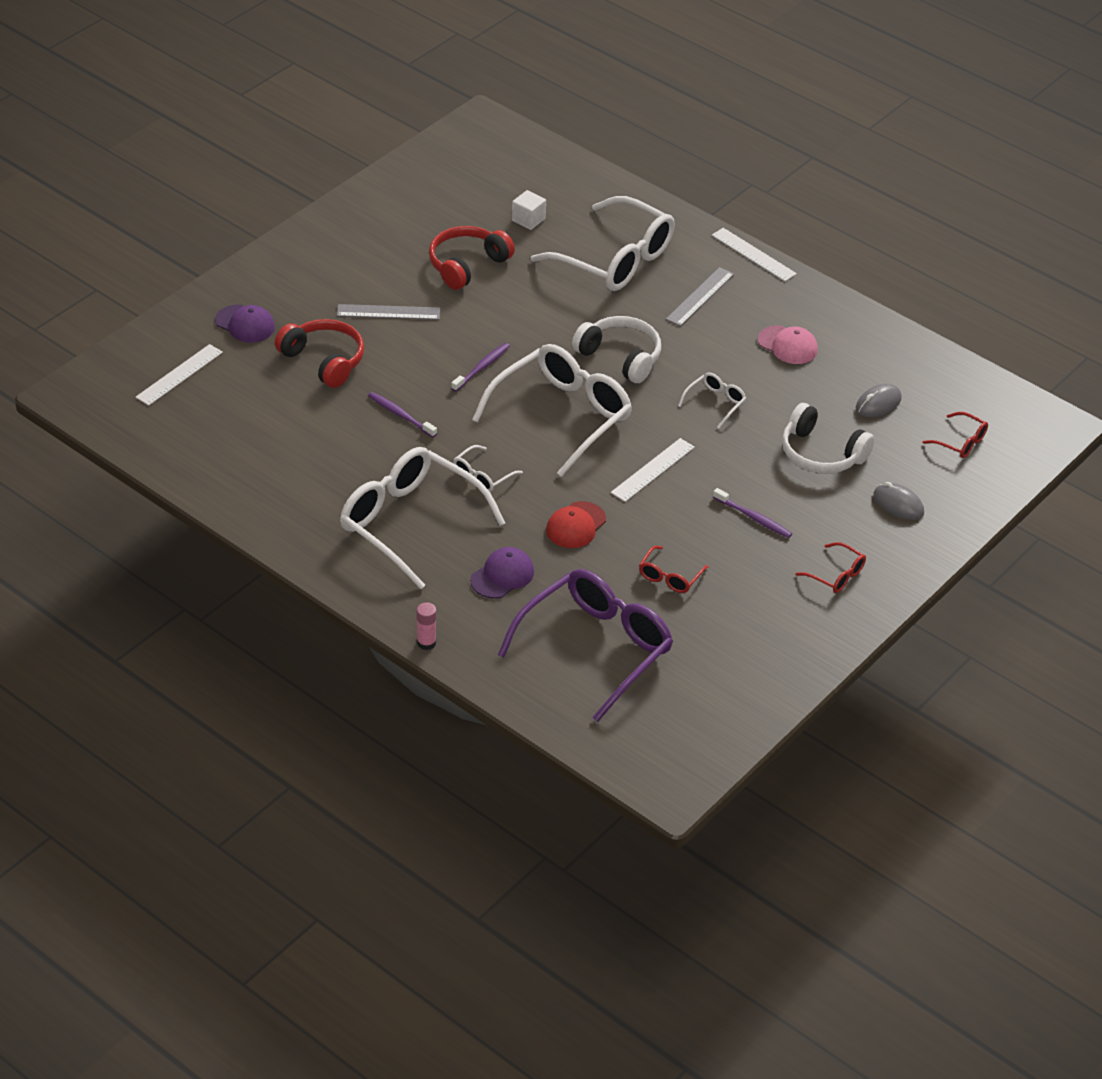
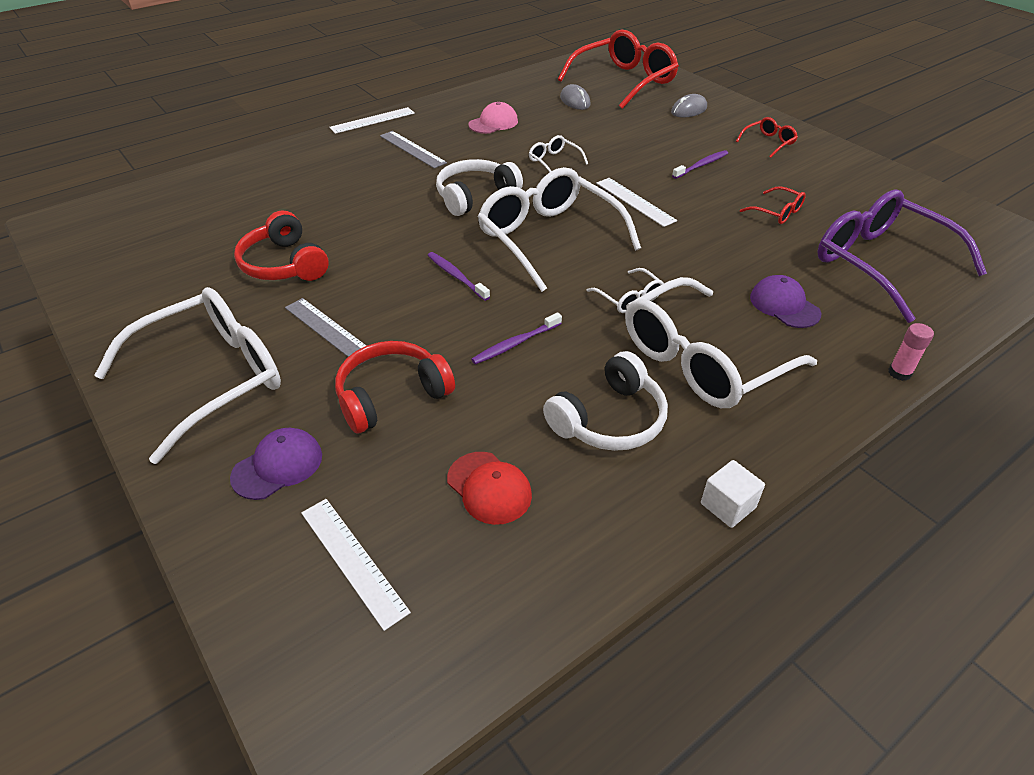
camera: 75 degrees left, 0 degrees up
(388, 312) = (329, 330): grey ruler -> grey ruler turned 60 degrees counterclockwise
(528, 220) = (240, 218): white cube -> white cube (728, 505)
(576, 525) = (708, 251): red cap -> red cap (489, 488)
(615, 260) = (336, 180): white glasses -> white glasses (212, 378)
(821, 454) = (627, 129): white headphones -> white headphones (609, 419)
(961, 442) = (624, 81): red glasses -> red glasses, size x2.32

